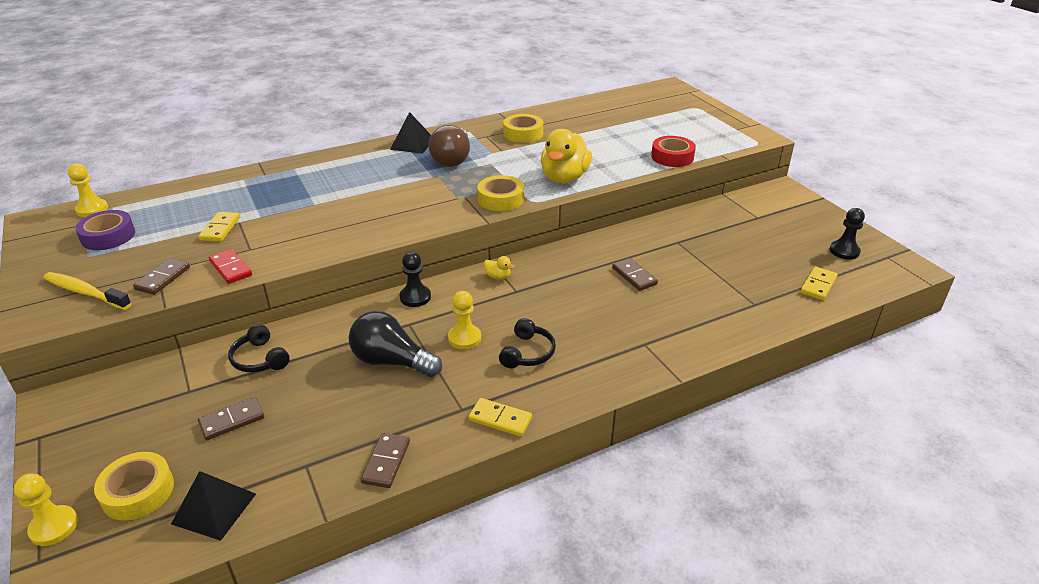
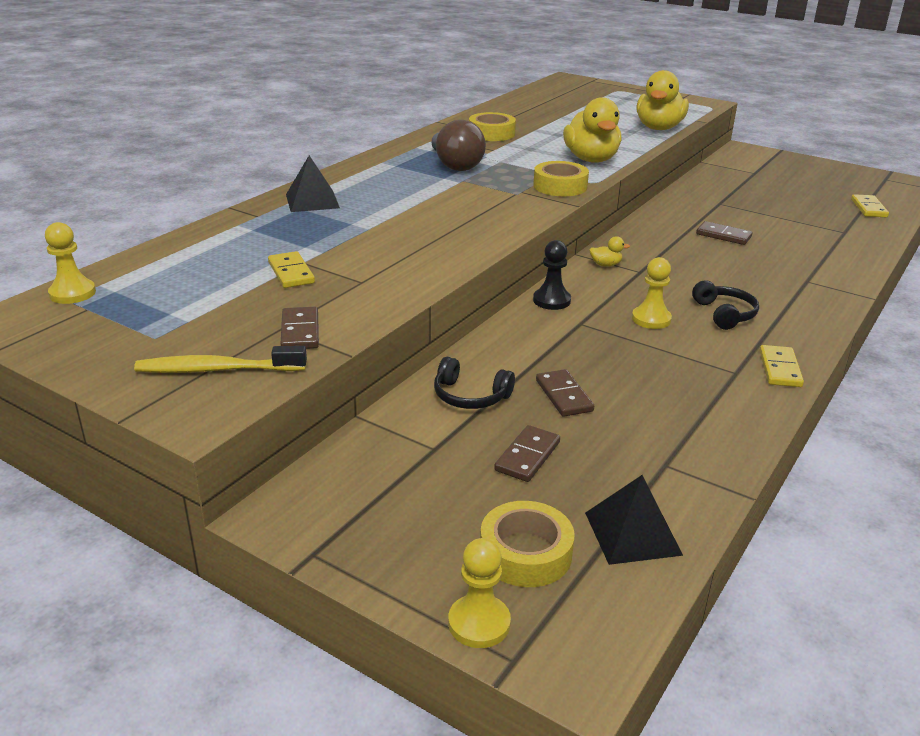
camera: 30 degrees left, 5 degrees down
(108, 236) = (147, 312): purple tape -> none
(230, 268) = (370, 303): red domino -> none
(386, 462) = (735, 434): brown domino -> brown domino (563, 396)
(391, 361) = (612, 357): black light bulb -> none
(412, 144) = (388, 160): black pyramid -> black pyramid (312, 201)
(500, 419) = (780, 369): yellow domino -> yellow domino turned 75 degrees counterclockwise
(672, 157) = (659, 128): red tape -> yellow duck
(844, 251) = (852, 182): black pawn -> none

